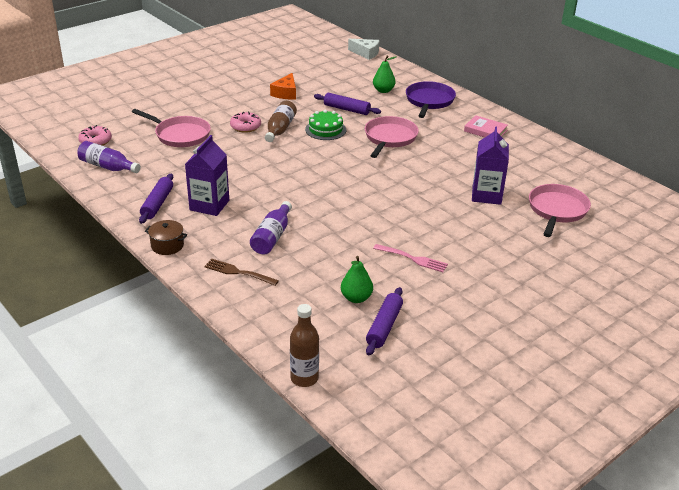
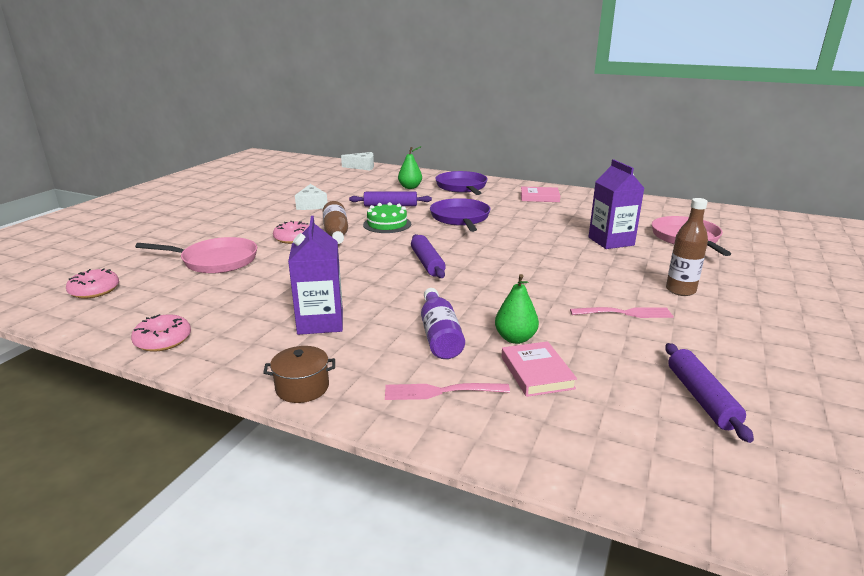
camera: 25 degrees left, 10 degrees down
(107, 167) = (132, 314): purple bottle -> none
(114, 191) = (163, 340): none -> pink donut
(157, 204) = (243, 339): purple rolling pin -> purple rolling pin (427, 263)
(239, 272) = (442, 391): brown fork -> pink fork
(285, 93) = (312, 205): orange cheese -> white cheese
(304, 378) = (708, 517): brown bottle -> brown bottle (680, 290)
(305, 279) = (537, 372): none -> pink book
(356, 298) = (624, 375): green pear -> green pear (515, 338)
(389, 138) = (460, 218): pink pan -> purple pan

